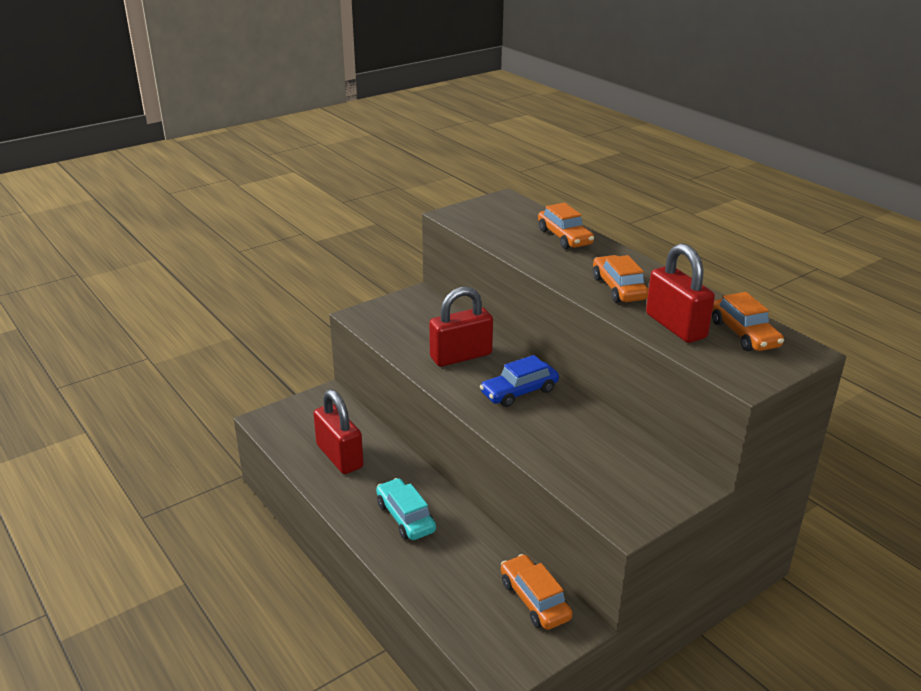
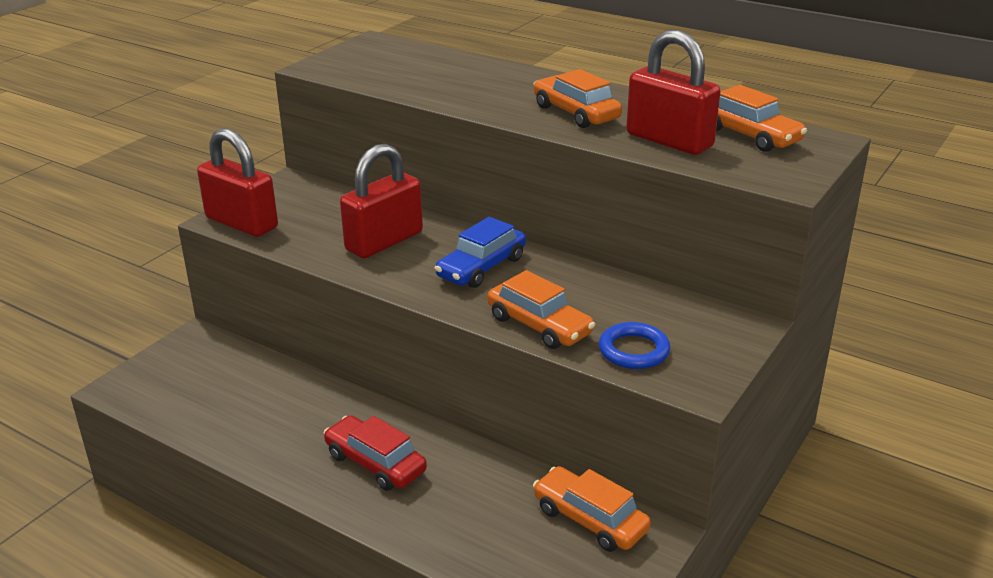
camera: 20 degrees left, 0 degrees up
(339, 456) = (248, 410): red padlock -> red padlock (241, 223)
(405, 517) = (375, 463): turquoise car -> red car
(564, 237) = (474, 71): orange car -> orange car (539, 325)
(595, 483) = (633, 350): none -> blue ring

